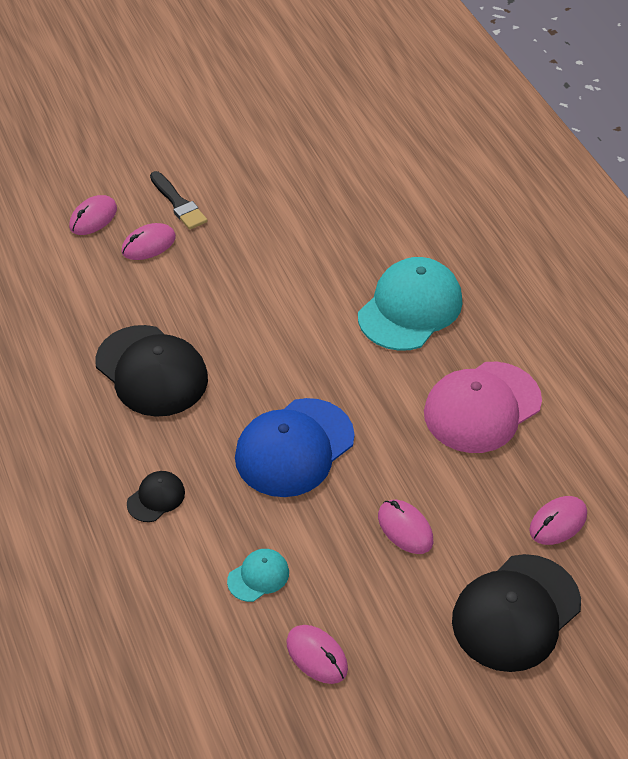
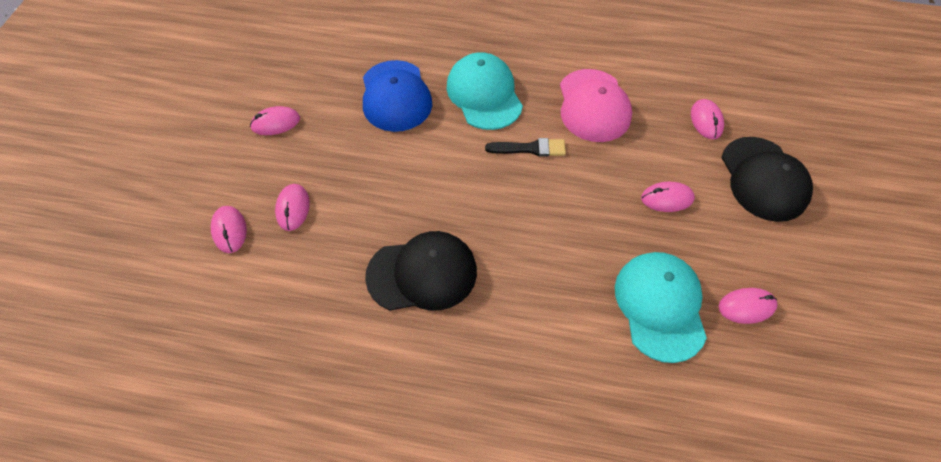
camera: 55 degrees left, 10 degrees up
(156, 498) = (548, 335): black cap -> none
(178, 203) = (269, 167): black brush -> black brush (530, 148)
(231, 178) = (275, 123): none -> pink mouse
(258, 576) = (660, 306): turquoise cap -> turquoise cap, size x2.14
(294, 448) = (559, 223): blue cap -> blue cap (395, 96)

